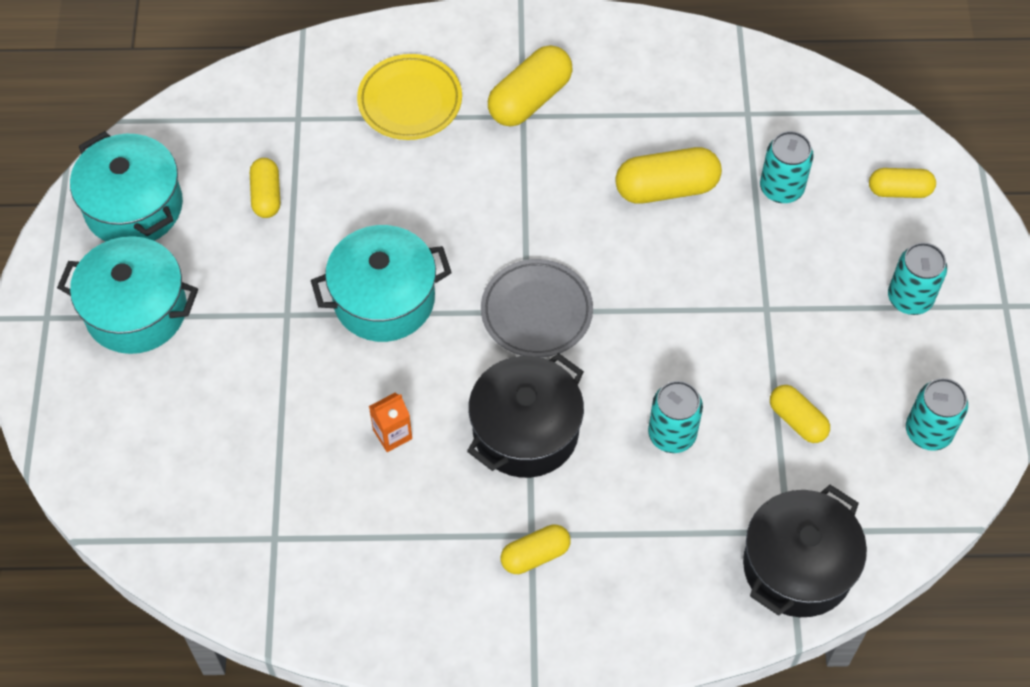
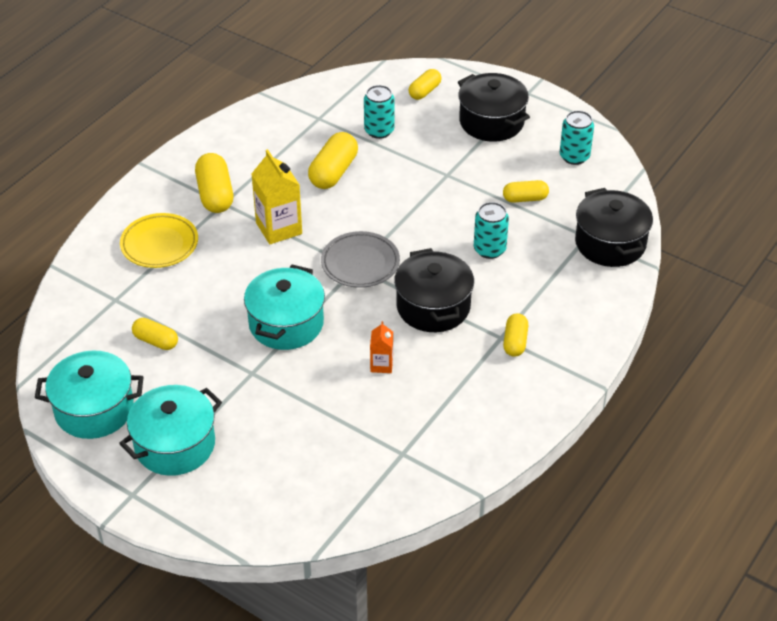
camera: 55 degrees left, 15 degrees down
(527, 195) = (279, 228): none -> yellow carton
(910, 298) = (491, 122): turquoise can -> black pot

